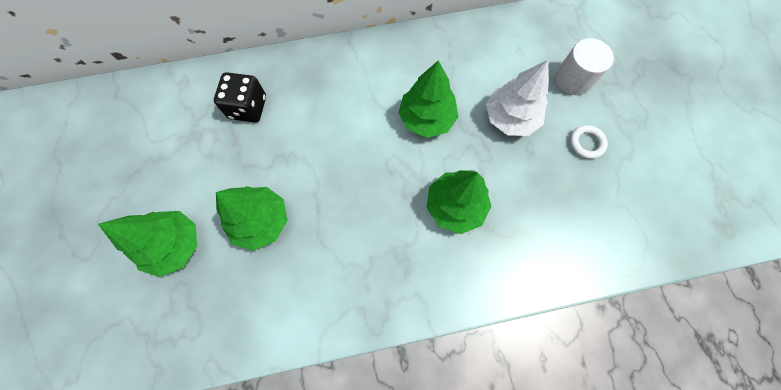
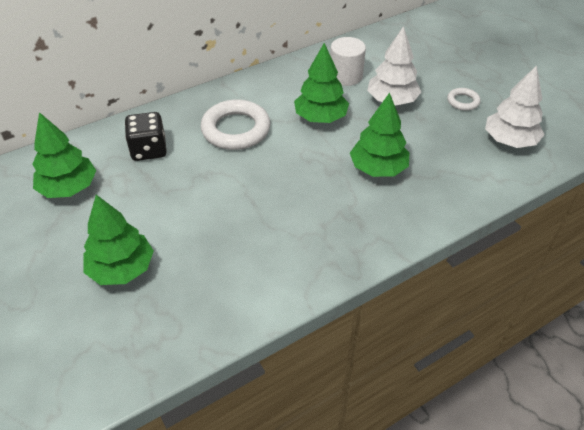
camera: 20 degrees left, 25 degrees down
(260, 221) = (202, 227): green tree -> green tree (69, 188)
(337, 107) = (236, 129): none -> white ring
(573, 79) = (428, 65): white cylinder -> white cylinder (345, 76)
(611, 215) = (509, 141): none -> white tree

